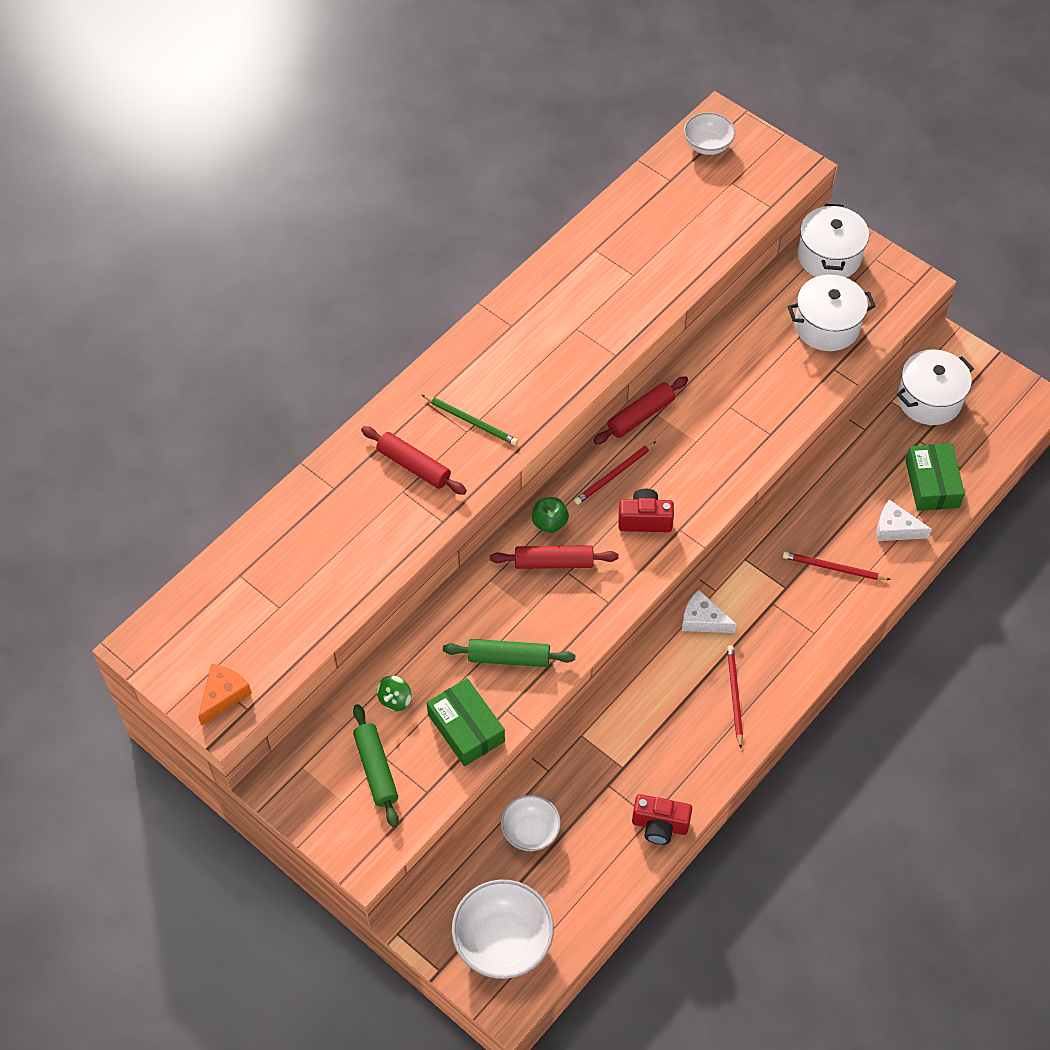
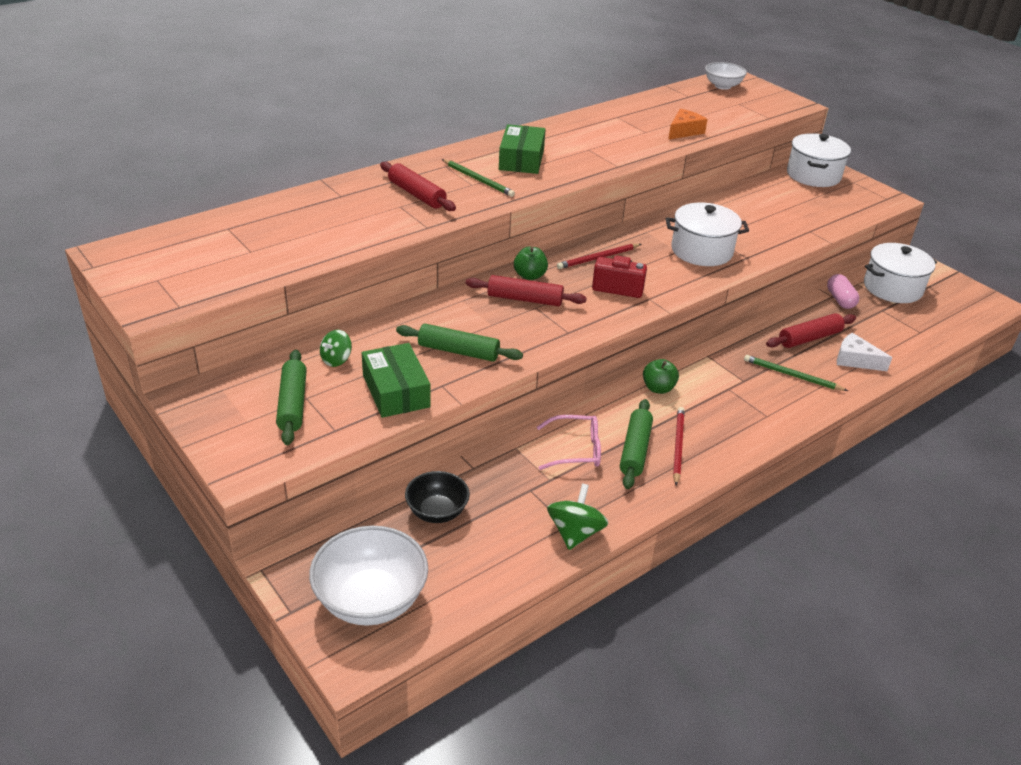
camera: 10 degrees right, 20 degrees down
(223, 695) = (163, 294): orange cheese -> orange cheese (684, 131)
(530, 831) = (437, 511): white bowl -> black bowl
(639, 724) = (576, 450): none -> pink glasses
(640, 416) = (632, 230): red rolling pin -> red rolling pin (809, 338)
(660, 825) = (575, 533): red camera -> green spinning top
(695, 710) = (635, 450): none -> green rolling pin
(702, 620) = (658, 388): white cheese -> green apple
(826, 326) = (806, 208): white pot -> white pot (701, 251)
(833, 568) = (792, 375): red pencil -> green pencil
(874, 434) = (840, 300): none -> pink capsule
(932, 484) = (892, 337): green box -> green box (521, 159)

